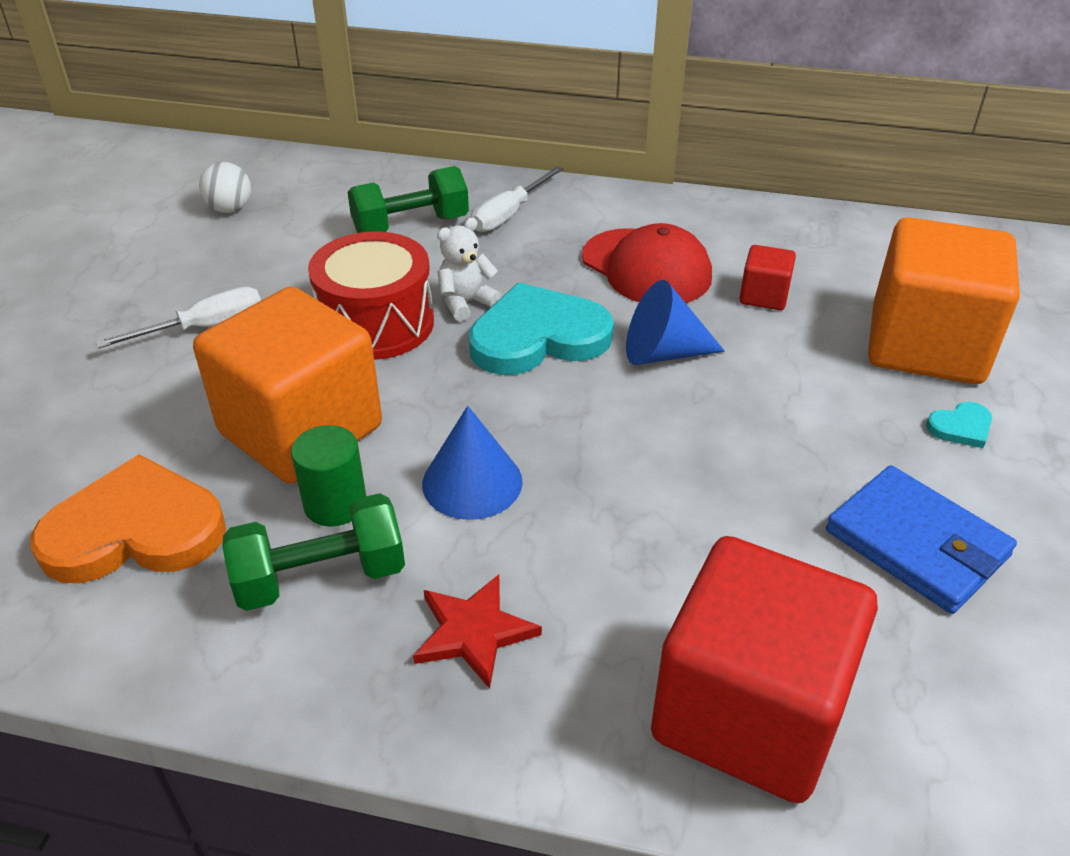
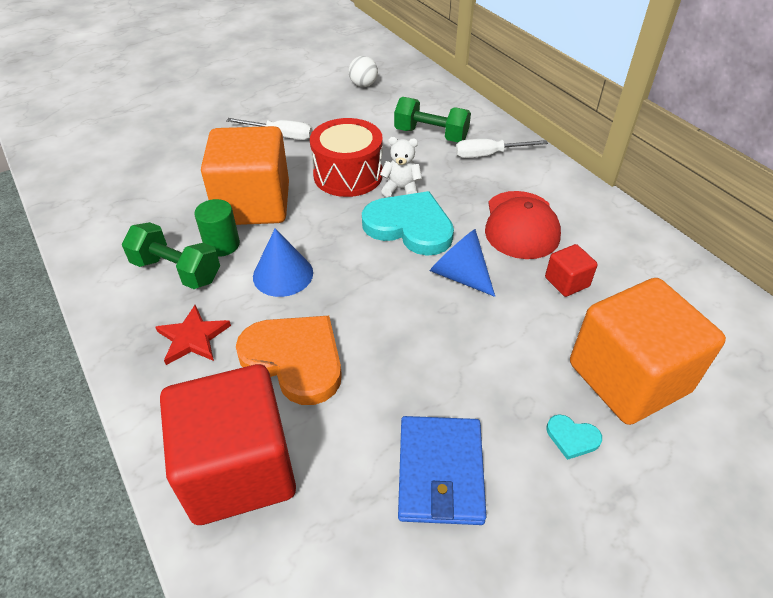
camera: 45 degrees right, 5 degrees up
(135, 530) = (149, 206): orange heart -> orange heart (295, 359)

